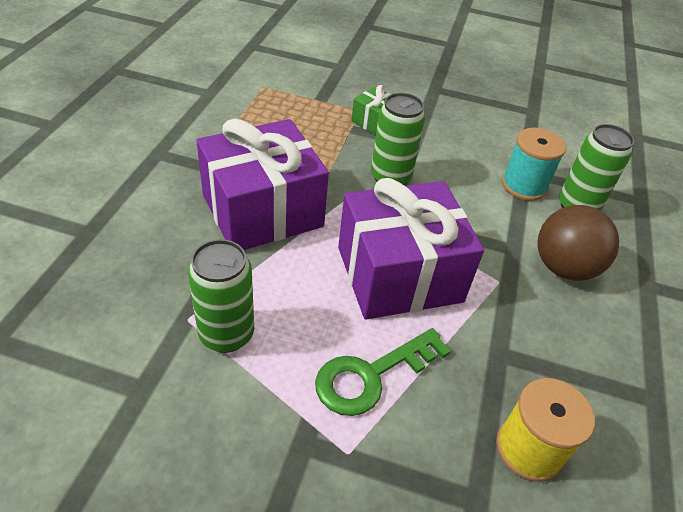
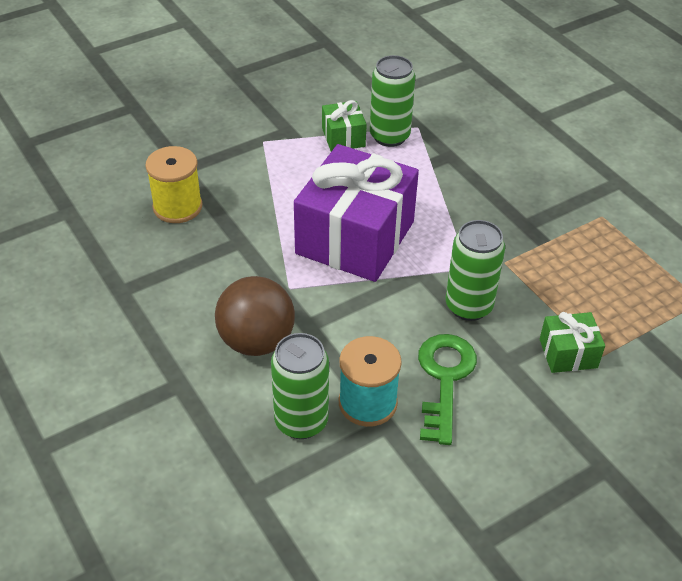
camera: 135 degrees right, 0 degrees up
(262, 210) = (492, 204): purple gift -> none
(266, 375) = (343, 137): none -> green gift
(371, 375) = (295, 176): green key -> green key (444, 379)

